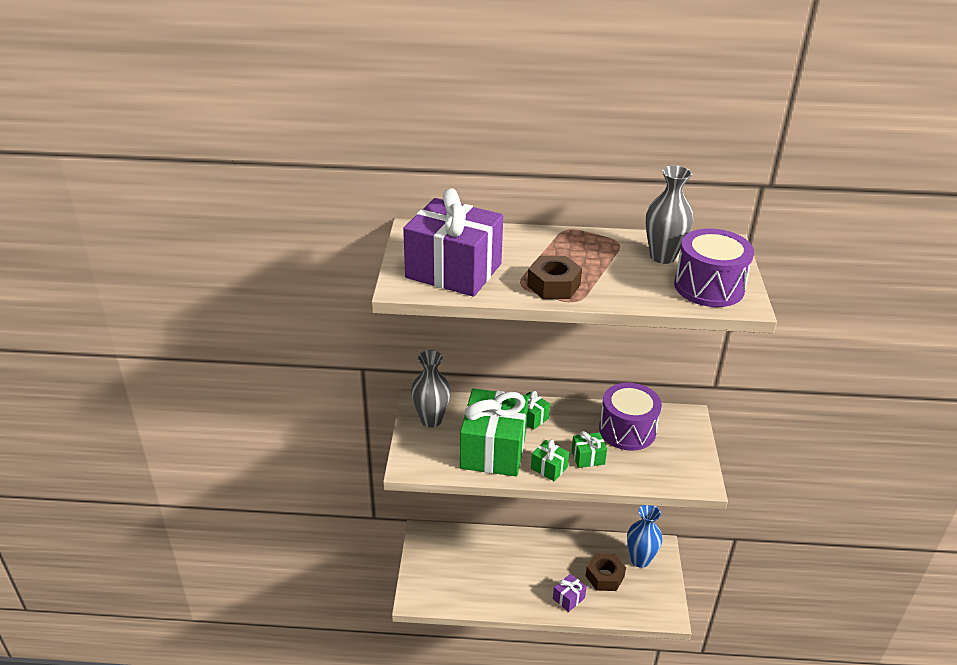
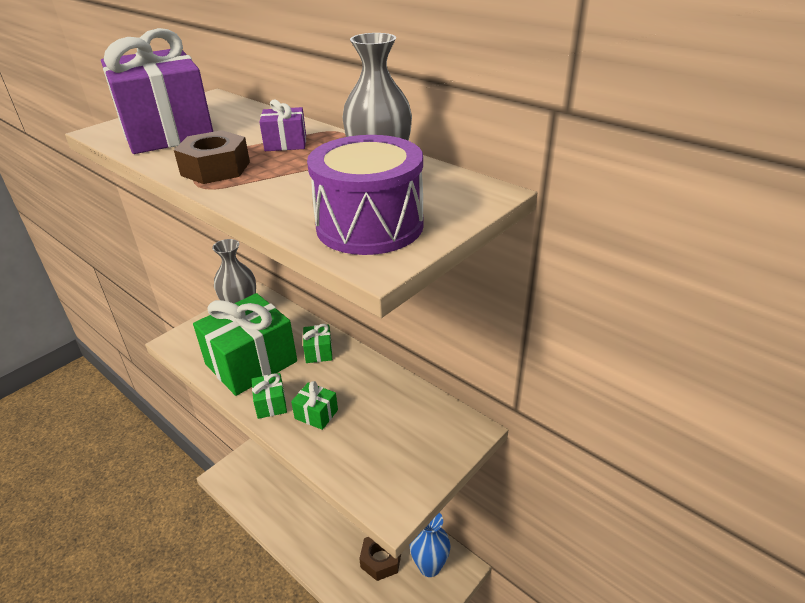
camera: 40 degrees right, 0 degrees up
(568, 598) = (329, 557): purple gift -> purple gift (285, 143)
(627, 430) = (388, 409): purple drum -> none

